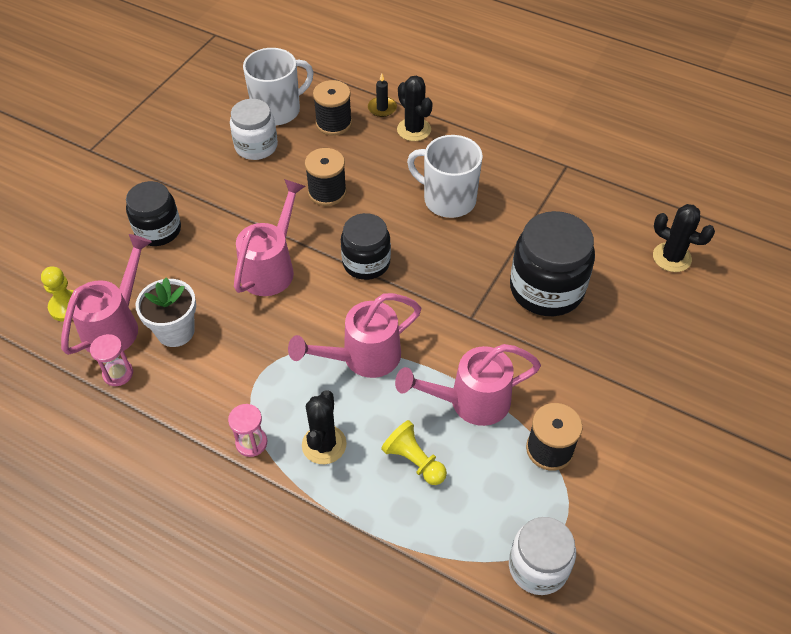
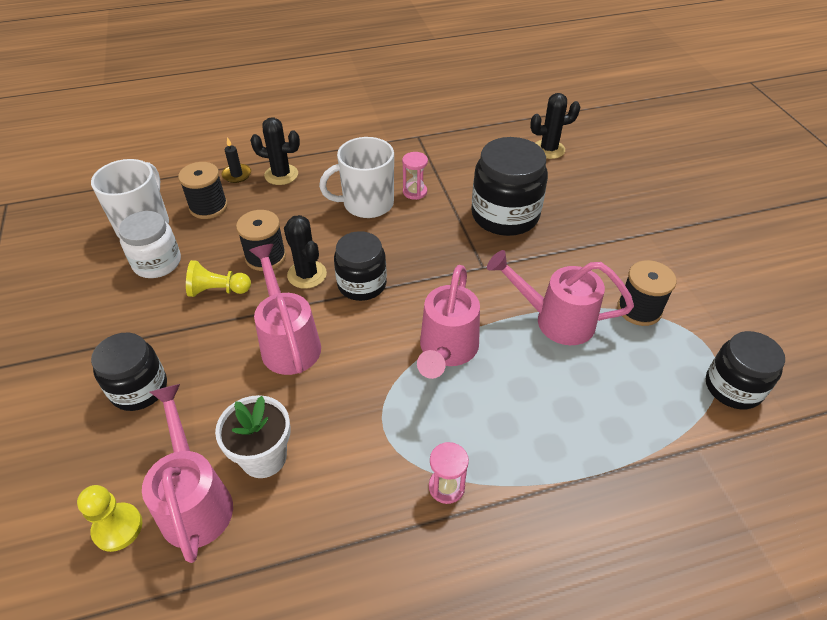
camera: 45 degrees left, 5 degrees down
(118, 373) = (251, 540): pink hourglass -> pink hourglass (415, 192)
(324, 444) = (502, 436): black cactus -> black cactus (307, 274)
(414, 461) = (575, 390): yellow pawn -> yellow pawn (218, 290)
(470, 401) = (555, 320): pink watering can -> pink watering can turned 75 degrees clockwise
(538, 567) = (733, 387): white jar -> black jar

